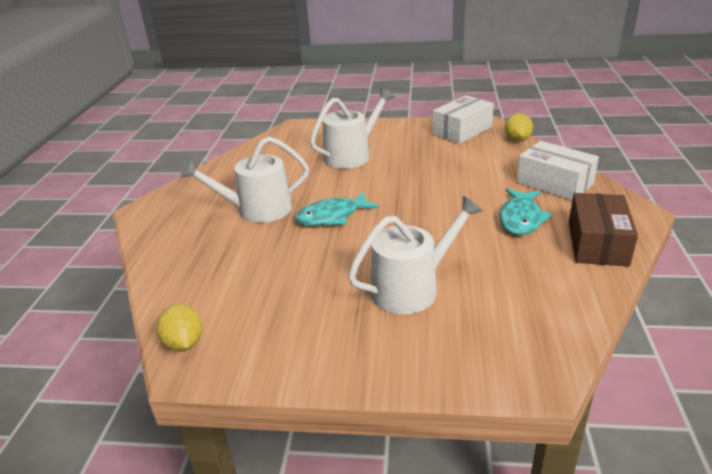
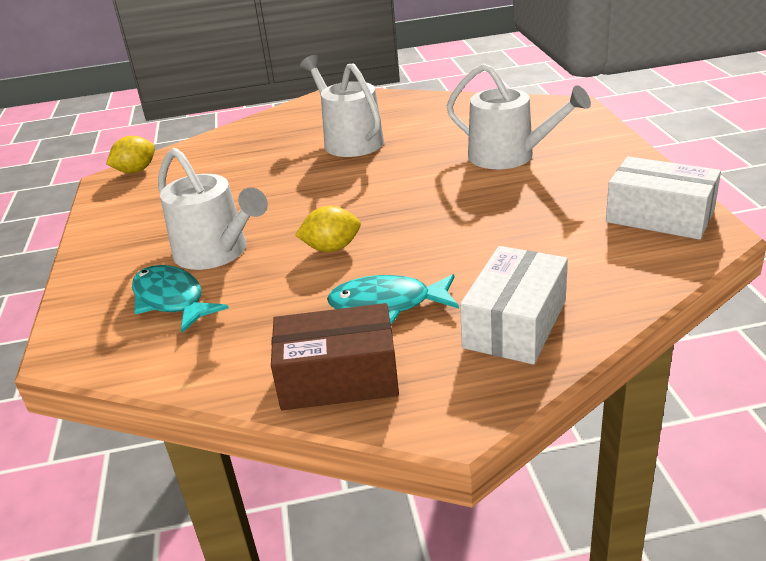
camera: 75 degrees right, 0 degrees up
(332, 216) = (349, 180): turquoise fish -> turquoise fish (171, 300)
(517, 140) = (665, 270): yellow lemon -> yellow lemon (331, 248)

